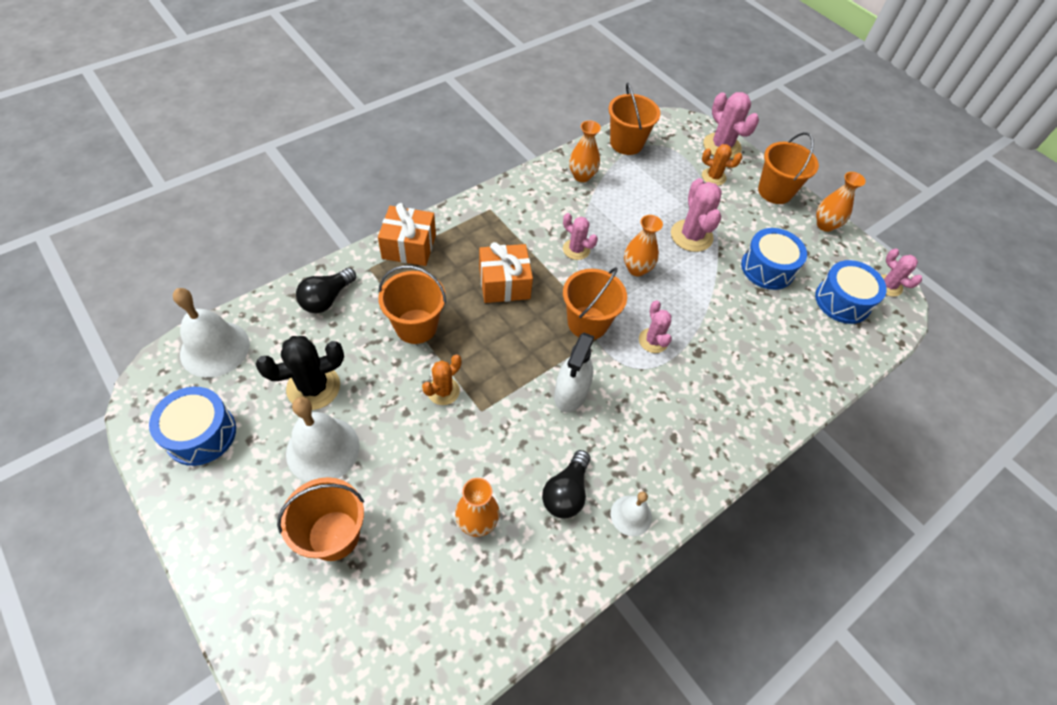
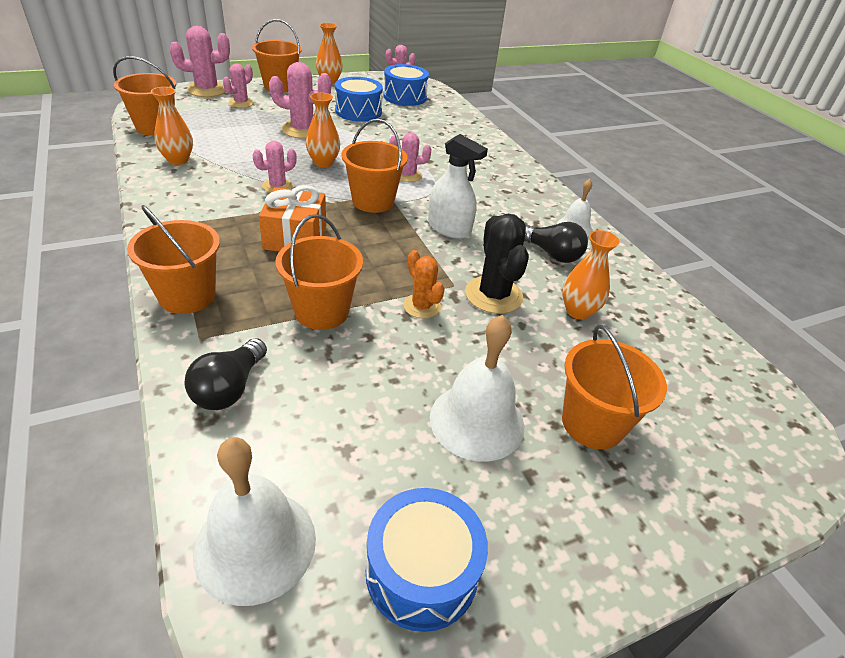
camera: 75 degrees left, 15 degrees down
(313, 387) = (379, 420): black cactus -> black cactus (493, 295)
(327, 299) = (229, 388): black light bulb -> black light bulb turned 60 degrees clockwise
(409, 246) = (187, 296): orange gift -> orange bucket
(713, 177) = (241, 103): orange cactus -> pink cactus

